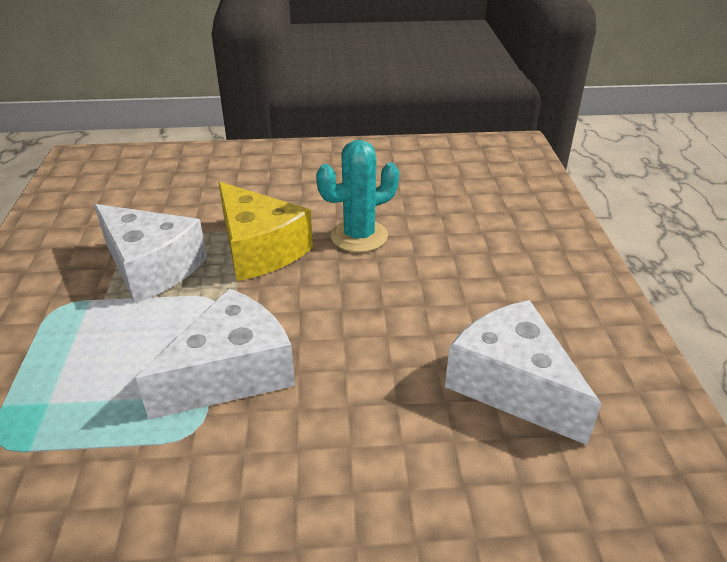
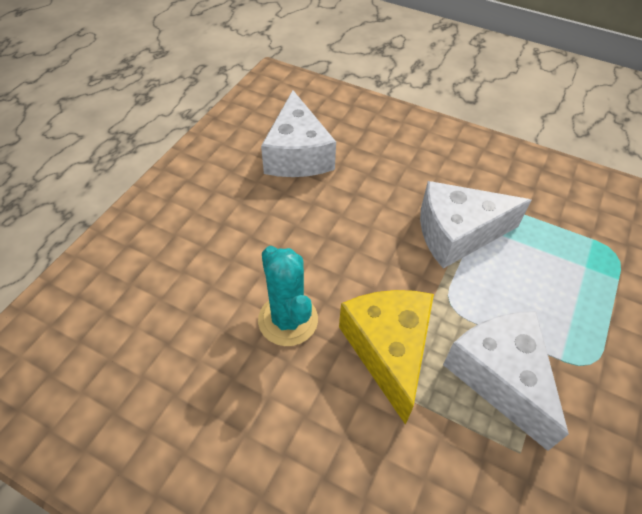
camera: 150 degrees left, 15 degrees up
(359, 236) = (288, 320): turquoise cactus -> turquoise cactus turned 60 degrees clockwise

